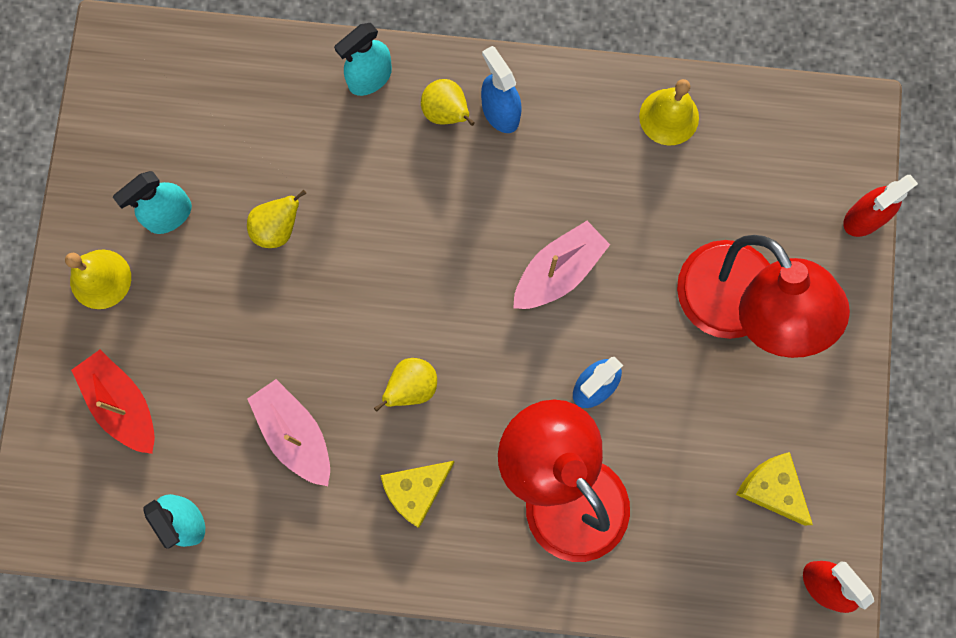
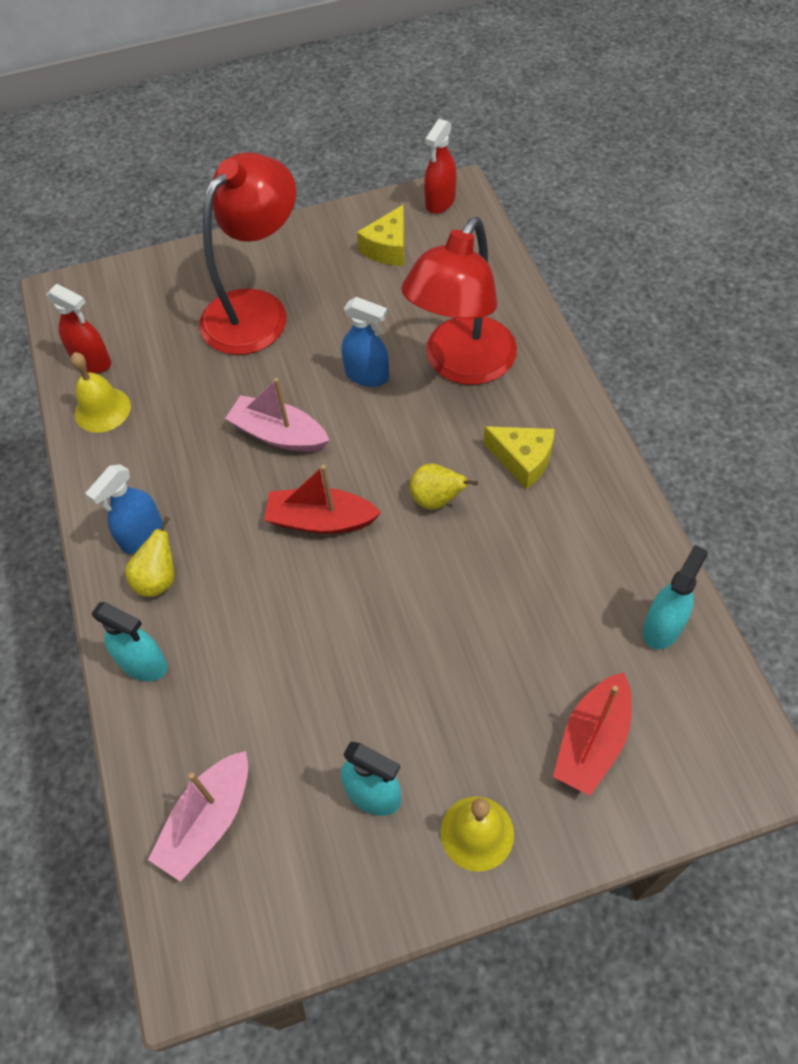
camera: 110 degrees left, 20 degrees down
(277, 228) = (340, 678): yellow pear -> none
(295, 434) = (530, 572): pink boat -> pink boat (208, 821)
(440, 273) = (321, 520): none -> red boat
(864, 218) = (147, 263): red spray bottle -> red spray bottle (92, 361)

